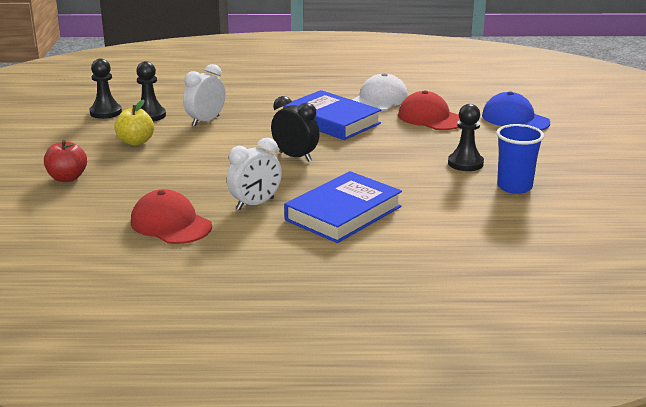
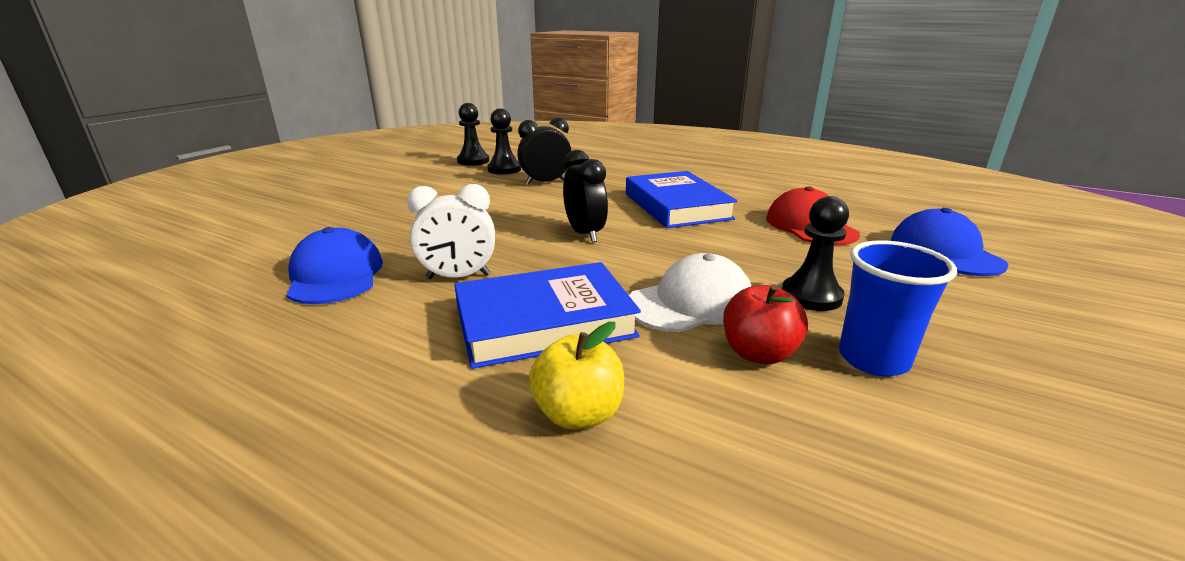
camera: 30 degrees right, 0 degrees up
(67, 178) = (342, 205): red apple -> red apple (758, 353)
(136, 142) = (454, 187): yellow apple -> yellow apple (578, 414)
(171, 224) = (336, 275): red cap -> blue cap
(205, 121) = (545, 182): white clock -> black clock
(379, 99) = (761, 196): white cap -> white cap (691, 303)

